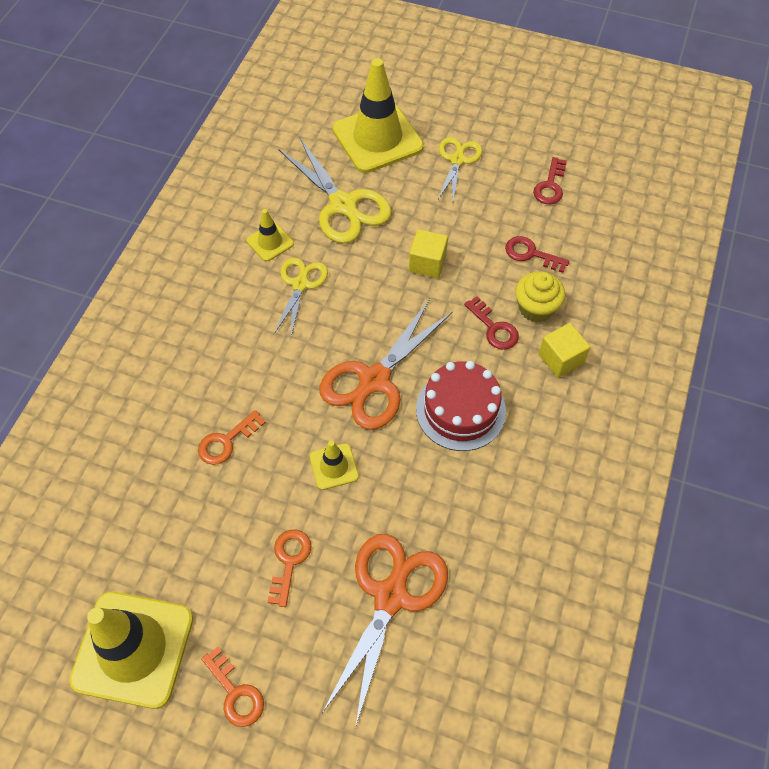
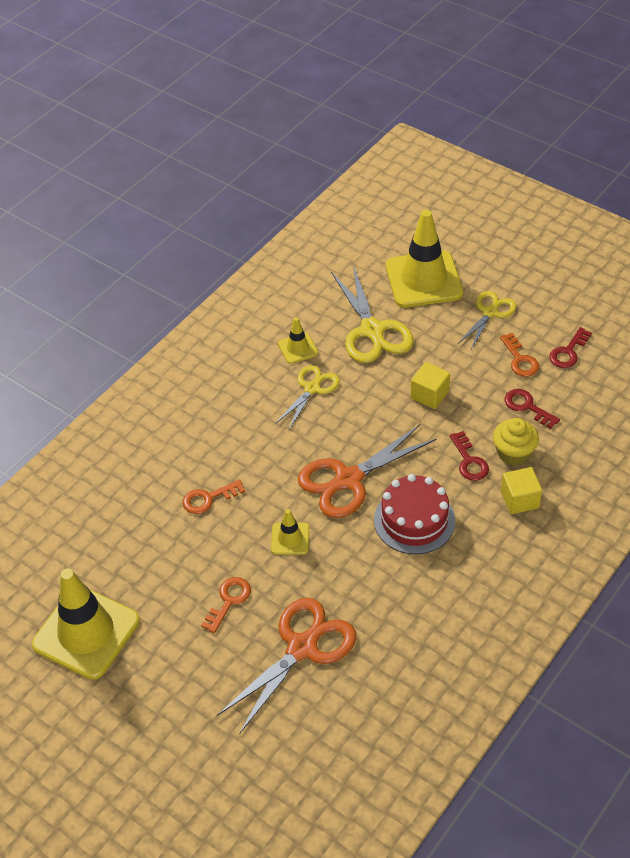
camera: 20 degrees right, 10 degrees down
(235, 693) = (154, 684): orange key -> orange key (520, 359)

